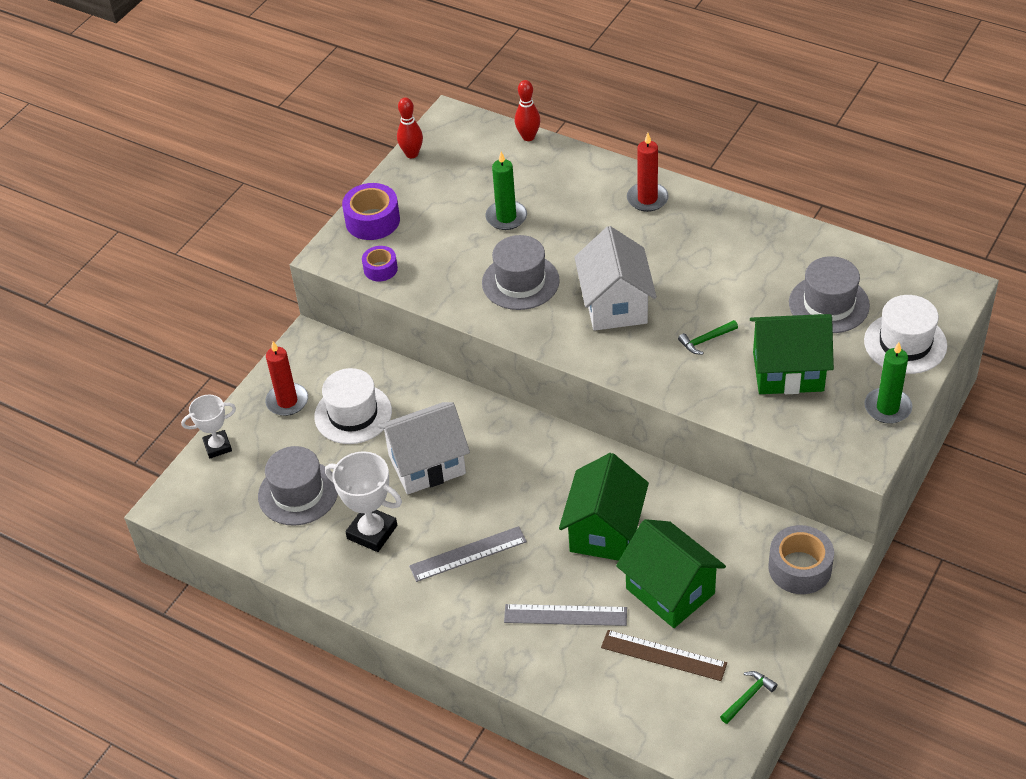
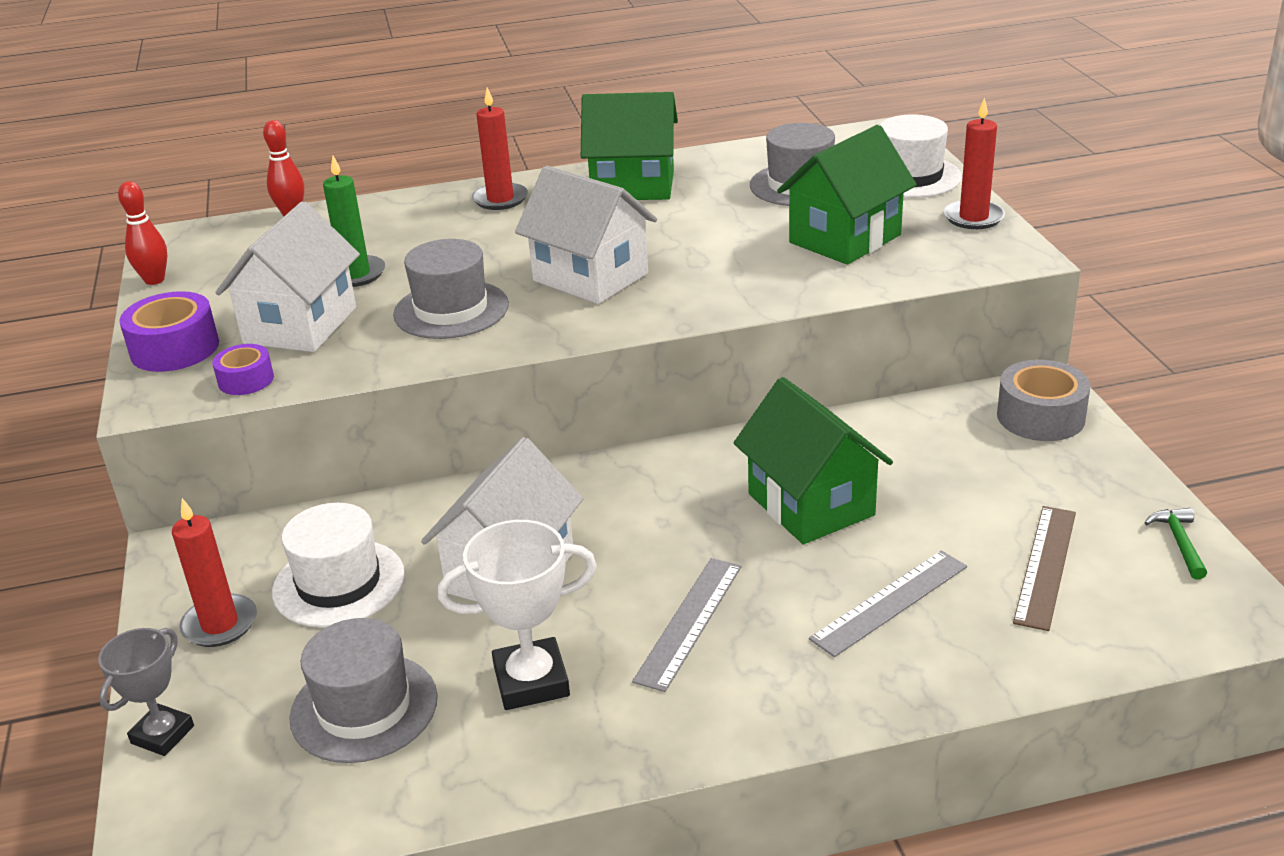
camera: 45 degrees left, 15 degrees down
(217, 446) = (162, 734): white trophy -> grey trophy
(441, 243) = (300, 325): none -> white house
(663, 655) = (1045, 566): brown ruler -> brown ruler turned 45 degrees counterclockwise
(670, 591) = (959, 510): green house -> green house (633, 186)
(706, 340) = (729, 256): green hammer -> none
(887, 408) = (973, 218): green candle -> red candle

